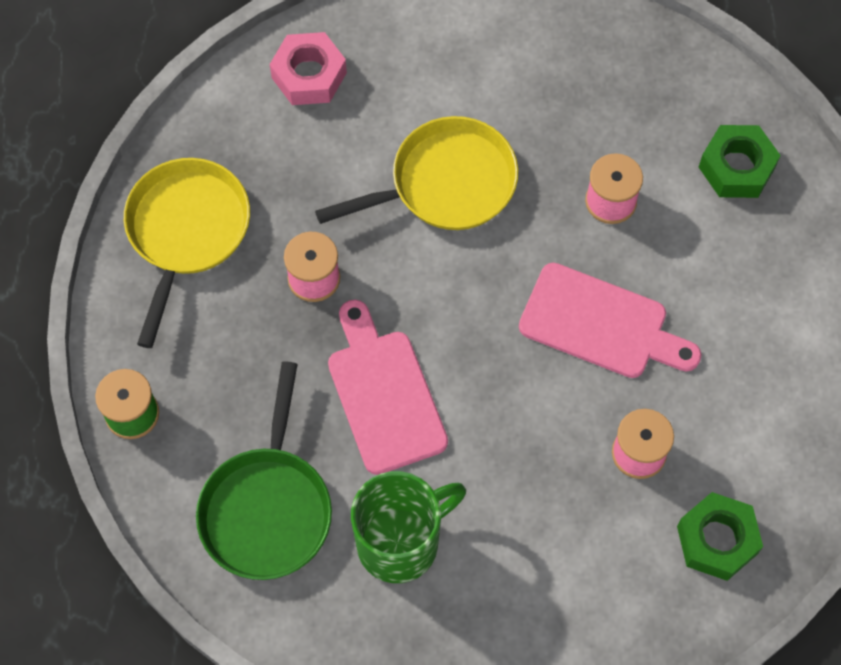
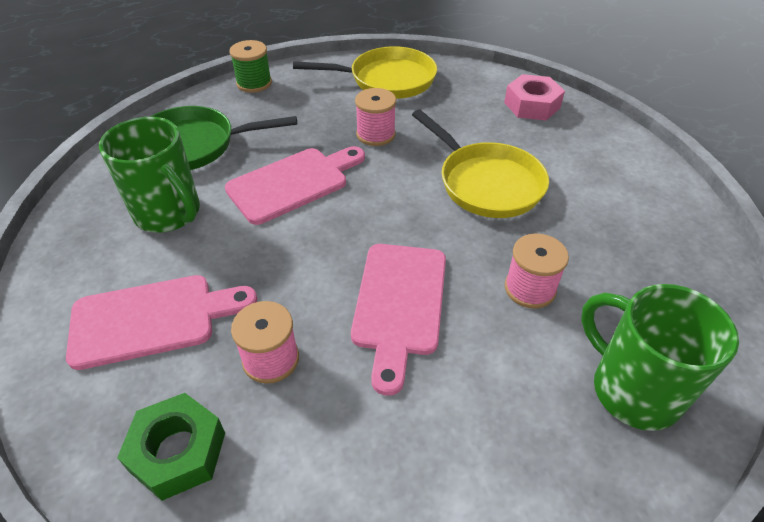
camera: 75 degrees right, 20 degrees down
(563, 561) = (152, 319): none -> pink cutting board
(736, 167) = (632, 389): green nut -> green mug

